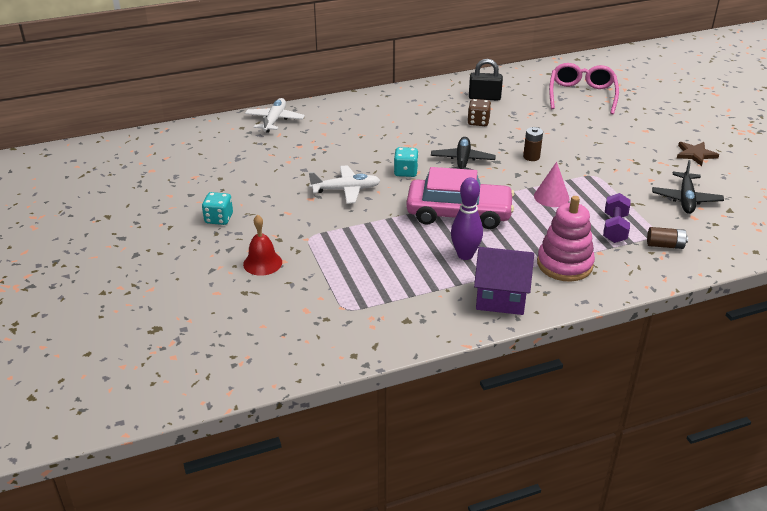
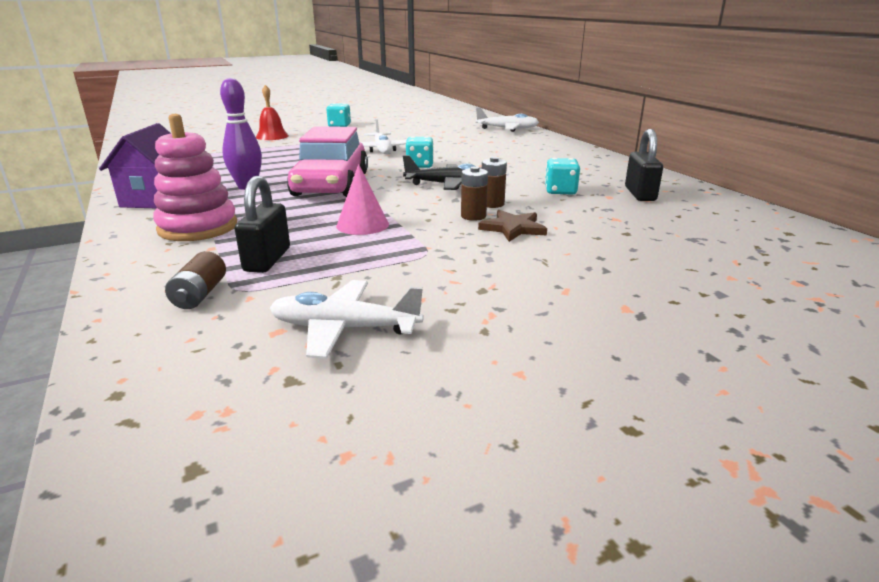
camera: 85 degrees right, 10 degrees down
(478, 122) = (560, 191): brown dice -> turquoise dice
(507, 148) = (492, 204): none -> brown battery
(582, 95) = (728, 255): pink glasses -> none
(614, 228) = (267, 260): purple dumbbell -> black padlock
(686, 199) = (344, 329): black plane -> white plane
(695, 154) = (543, 360): brown star -> brown star (513, 228)

